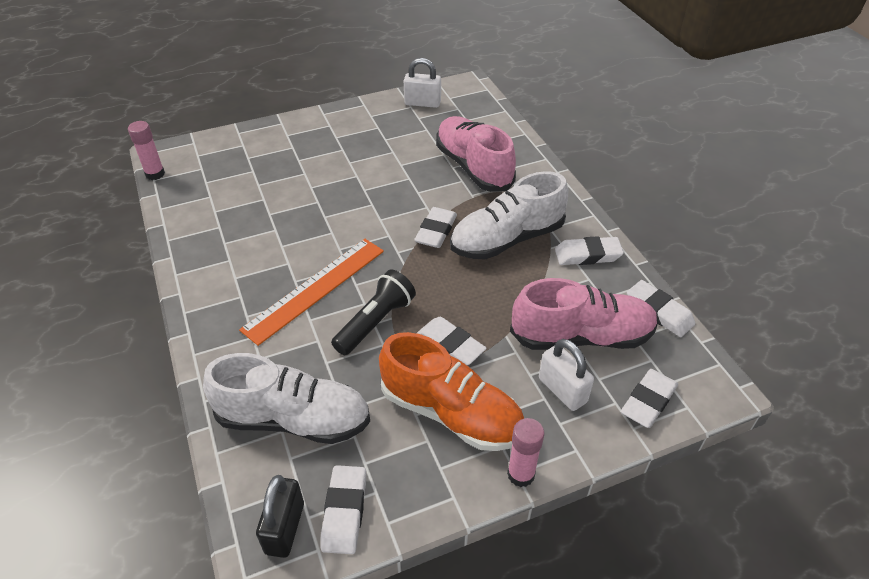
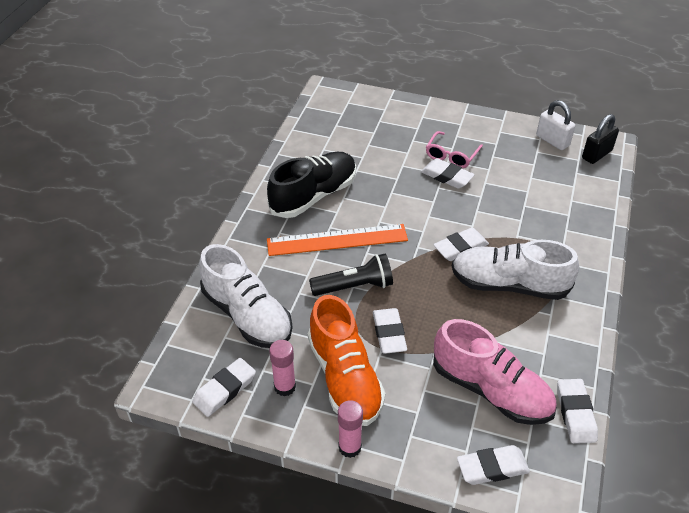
camera: 40 degrees right, 0 degrees up
(155, 174) = (309, 103): pink glue stick -> pink glue stick (285, 387)
(249, 260) = (314, 196): none -> black shoe
(285, 528) = (185, 374): black padlock -> black padlock (596, 154)
(348, 156) = (451, 155): none -> pink glasses
(473, 167) = (541, 214): pink shoe -> none
(562, 390) = (436, 416): white padlock -> none
(587, 255) = (563, 335): white eraser -> white eraser (447, 176)

